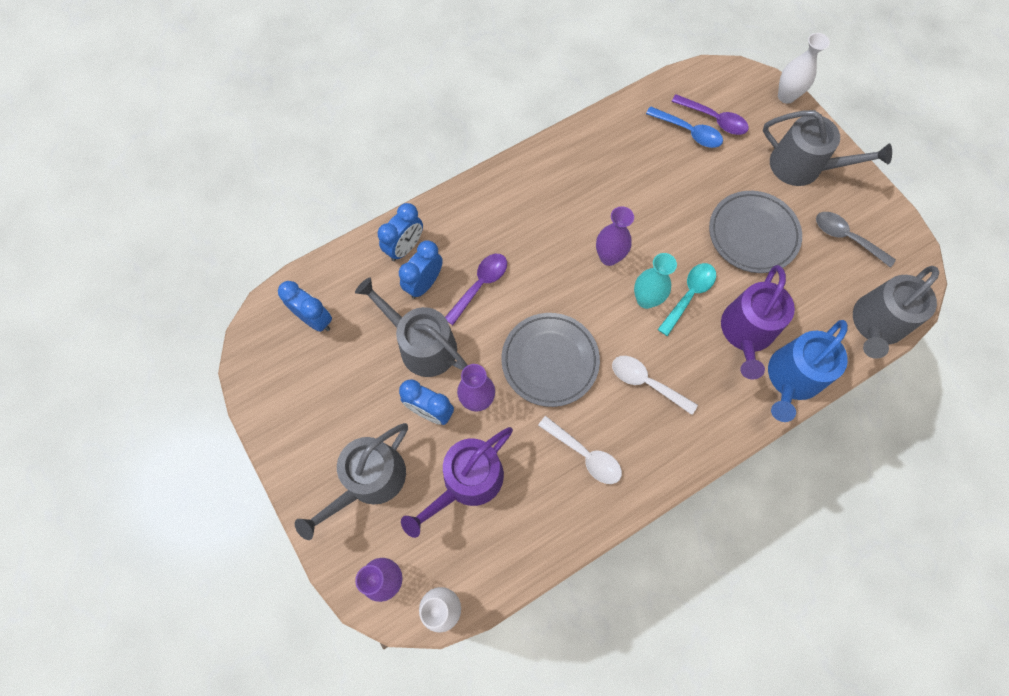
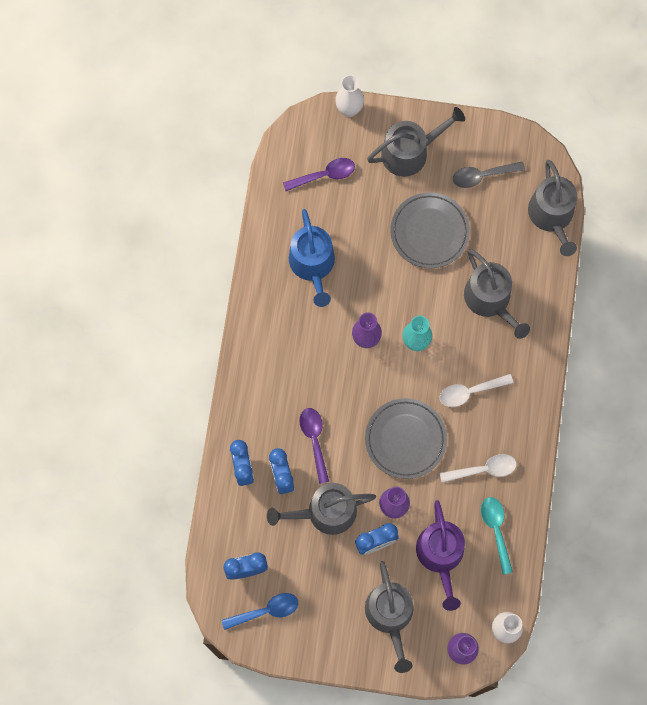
camera: 50 degrees left, 5 degrees up
(688, 132) = (319, 201): blue spoon -> blue spoon (266, 611)
(689, 295) = (436, 312): turquoise spoon -> turquoise spoon (496, 530)
(746, 332) = (490, 300): purple watering can -> grey watering can
(792, 378) = (541, 301): blue watering can -> blue watering can (313, 265)

